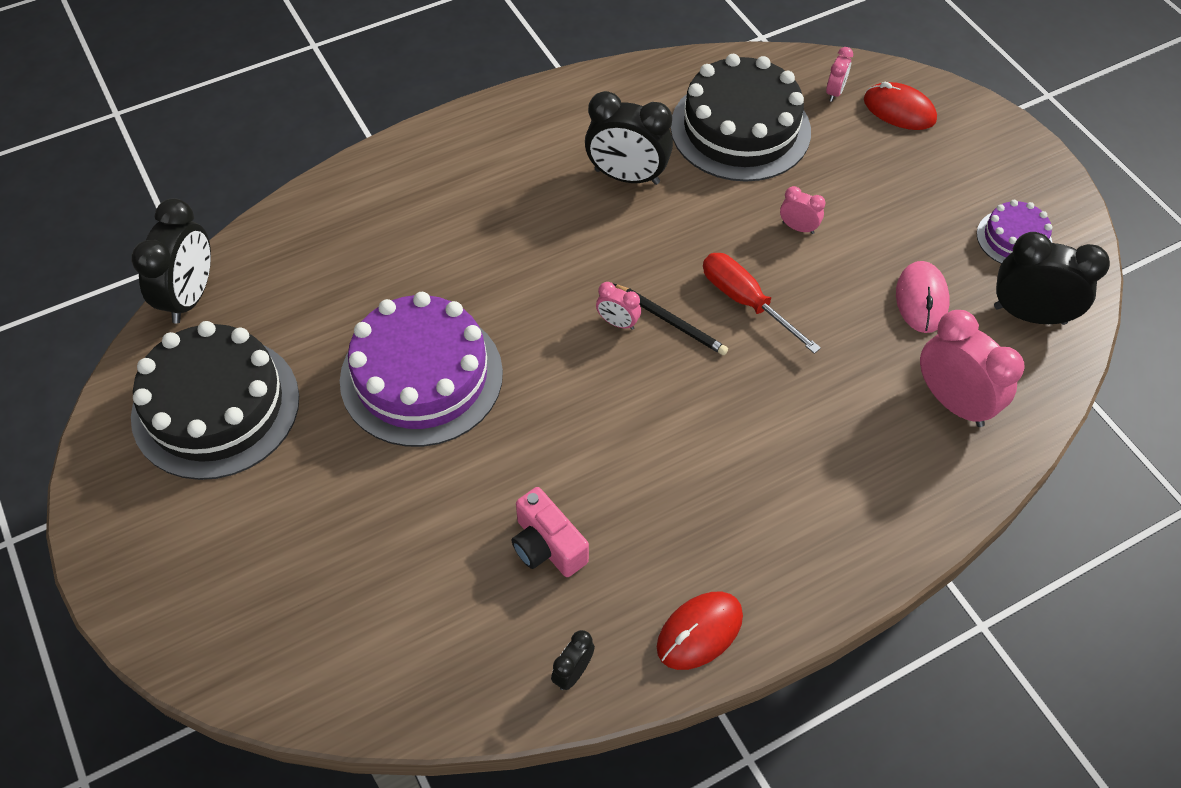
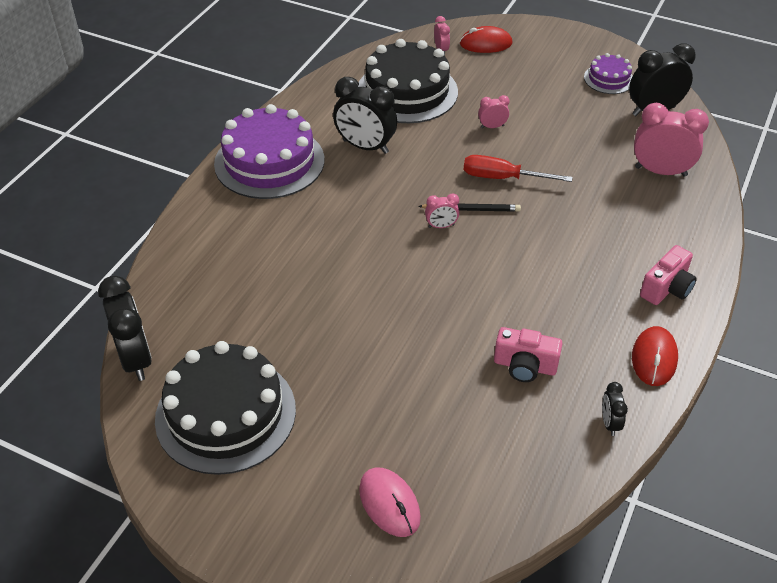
camera: 35 degrees left, 10 degrees down
(421, 376) = (350, 319): purple cake -> purple cake (269, 162)
(627, 176) = (365, 147): black clock -> black clock turned 45 degrees clockwise
(803, 557) = (667, 288): none -> pink camera
(921, 299) = (593, 130): pink mouse -> pink mouse (389, 504)

